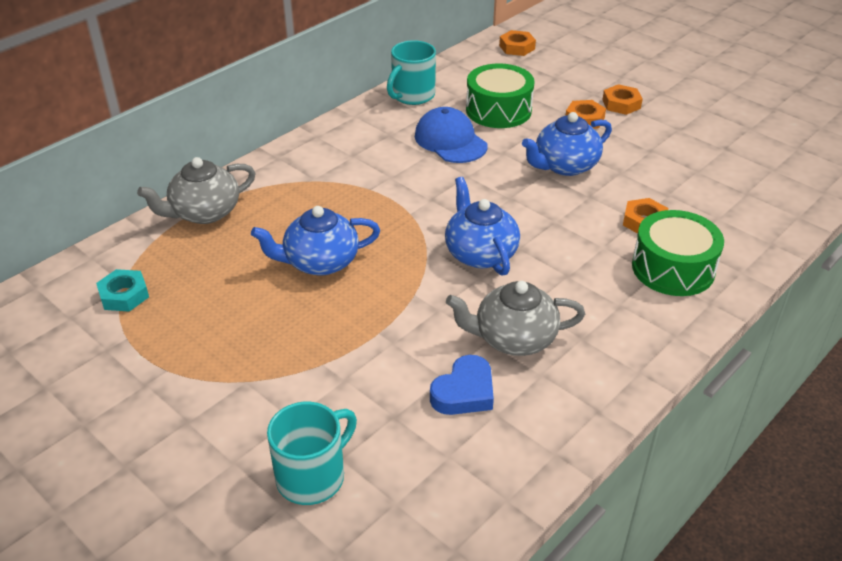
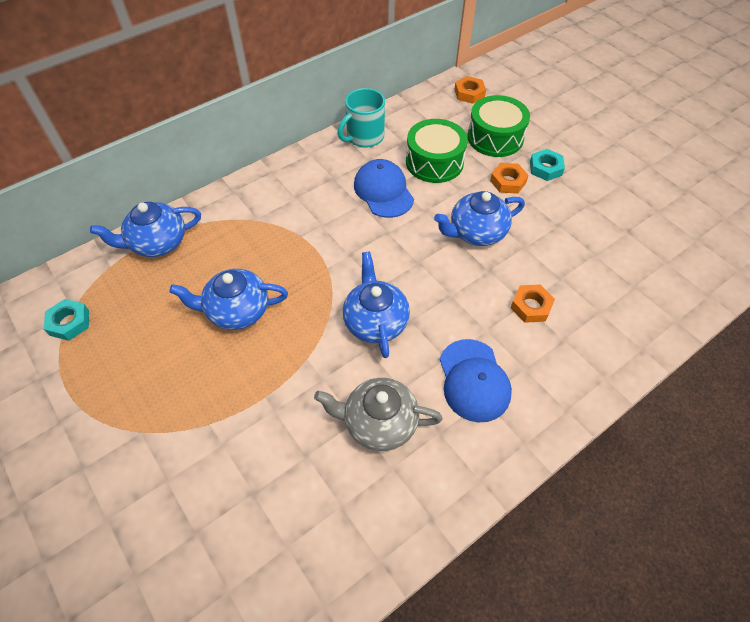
camera: 10 degrees right, 15 degrees up
(204, 213) = (157, 243): grey teapot -> blue teapot
(312, 476) = (166, 548): turquoise mug -> none
(464, 392) = (320, 476): blue heart -> none
(604, 290) = (474, 380): none -> blue cap
(621, 104) = (545, 168): orange nut -> turquoise nut
(673, 268) = (543, 364): green drum -> green drum (495, 137)

